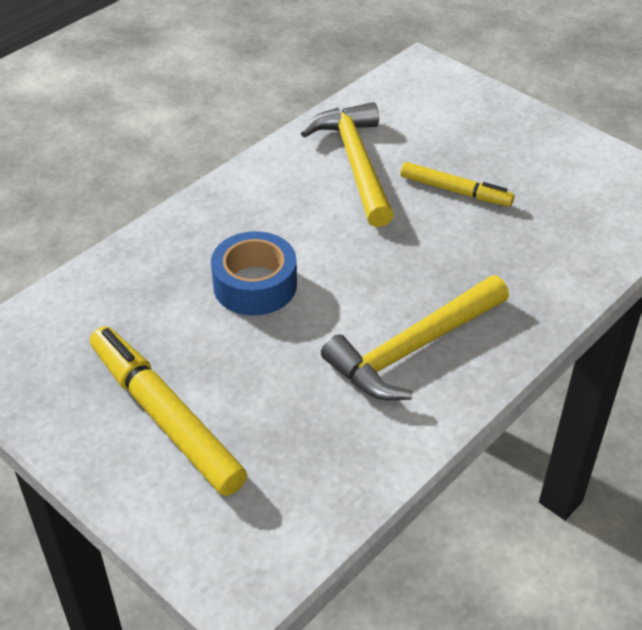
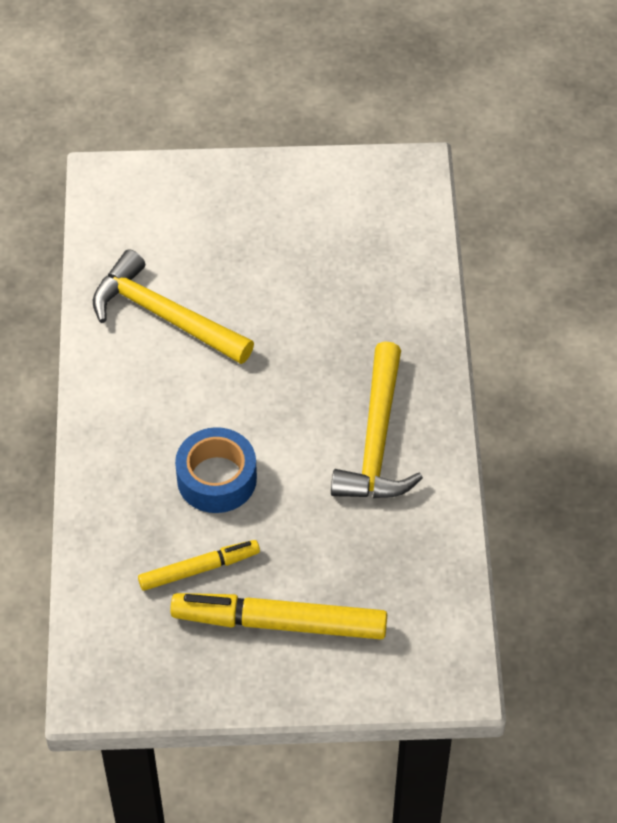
camera: 45 degrees left, 10 degrees up
(455, 191) = (264, 285): yellow marker -> yellow marker (199, 569)

